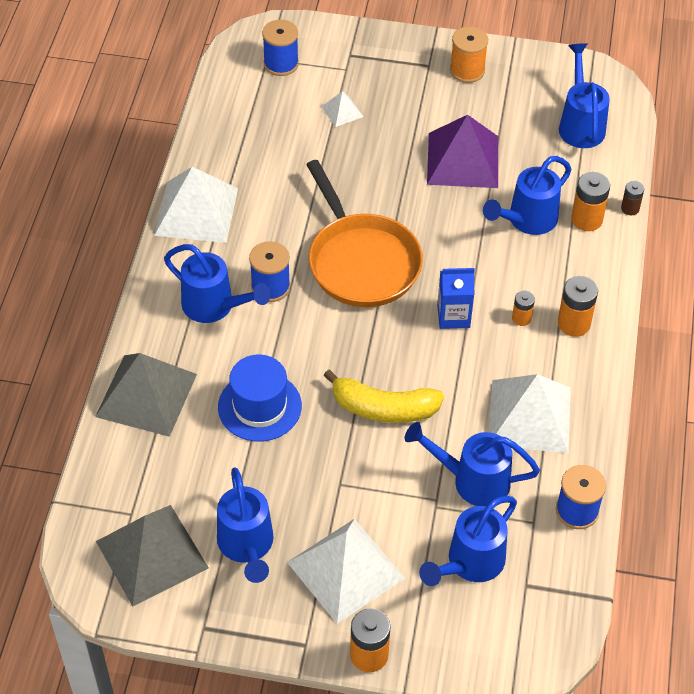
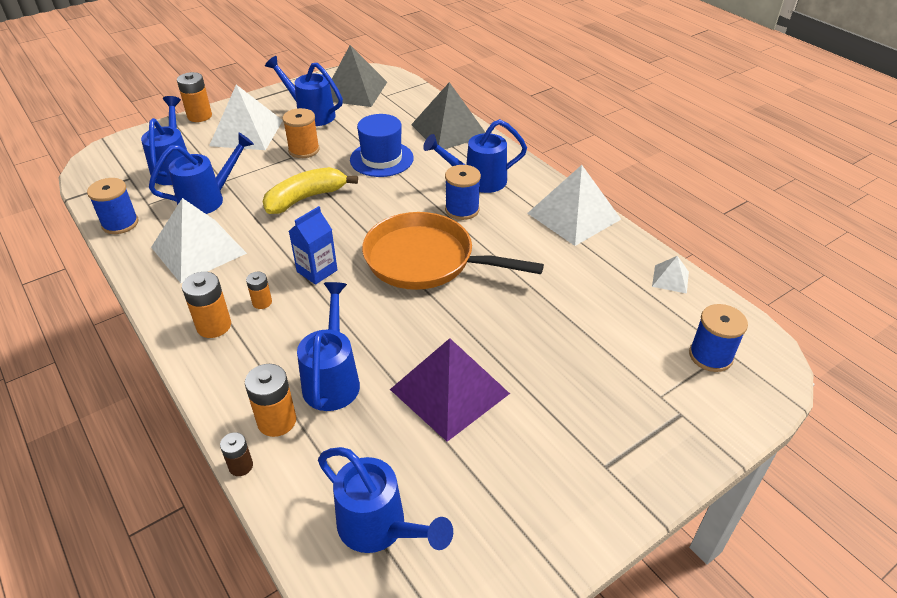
camera: 135 degrees right, 10 degrees down
(342, 111) = (601, 354): white pyramid -> white pyramid (670, 279)
(467, 70) = (565, 494): orange spool -> orange spool (304, 150)

